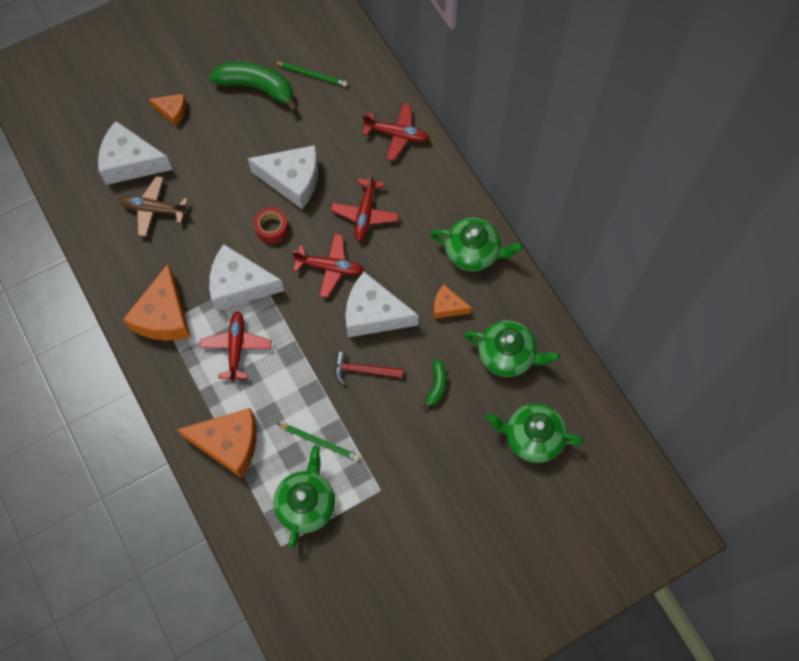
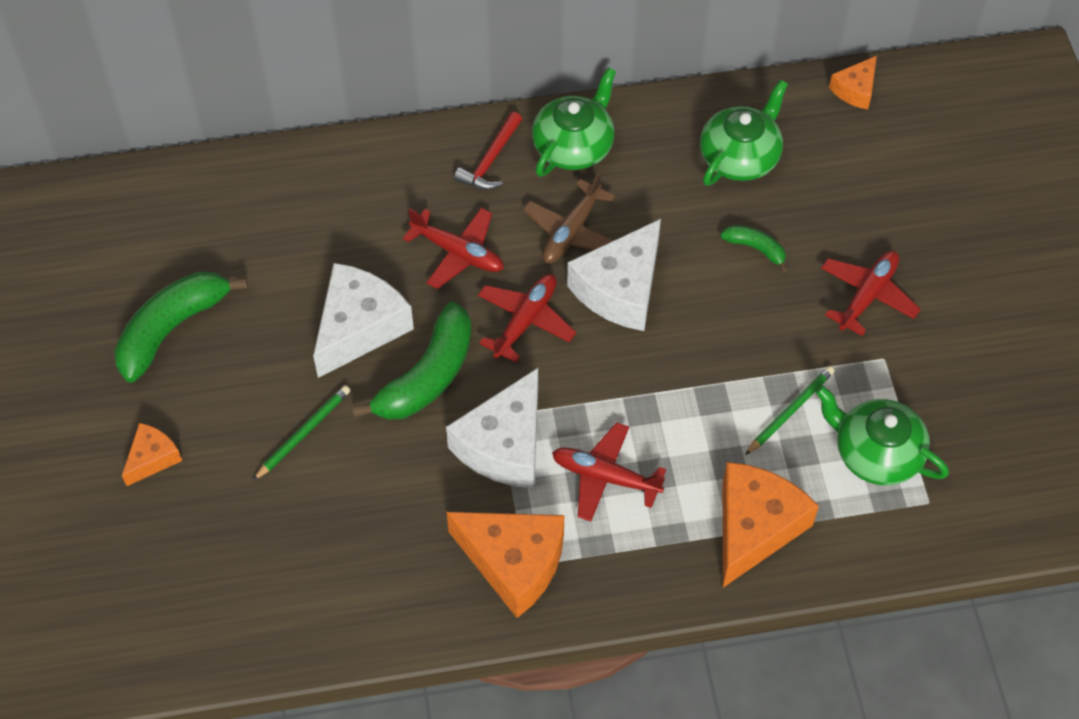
camera: 70 degrees left, 10 degrees down
(131, 162) = (216, 543): white cheese -> none
(153, 210) = (320, 531): brown plane -> brown plane (571, 232)
(272, 228) = (427, 377): red tape -> green banana
(312, 75) = (189, 251): green pencil -> green pencil (303, 433)
(363, 370) = (702, 326): red hammer -> red hammer (491, 160)
(397, 135) = (347, 176): red plane -> red plane (867, 295)
(447, 306) = (644, 200): orange cheese -> orange cheese (855, 90)
(532, 437) = (864, 167): green teapot -> none

